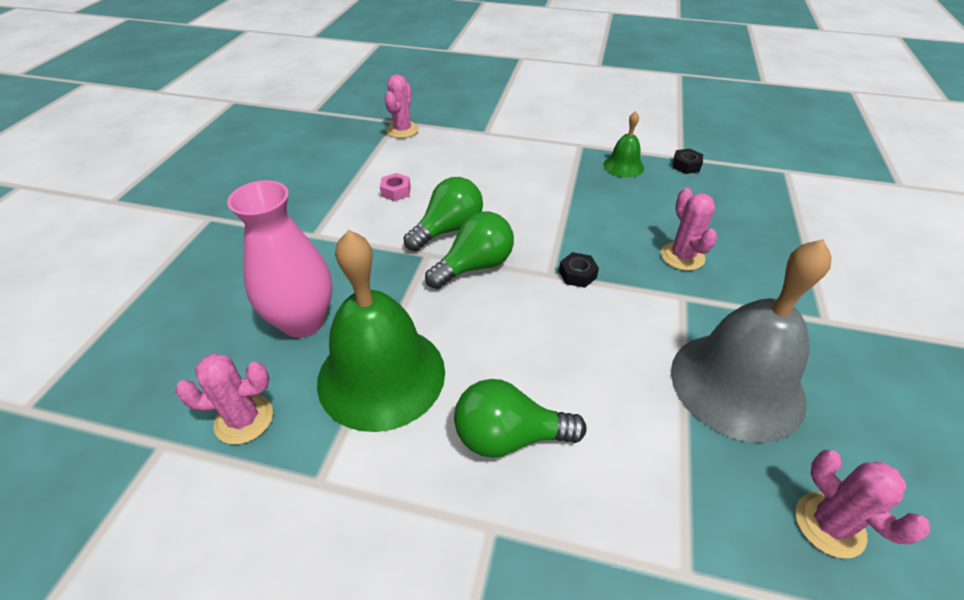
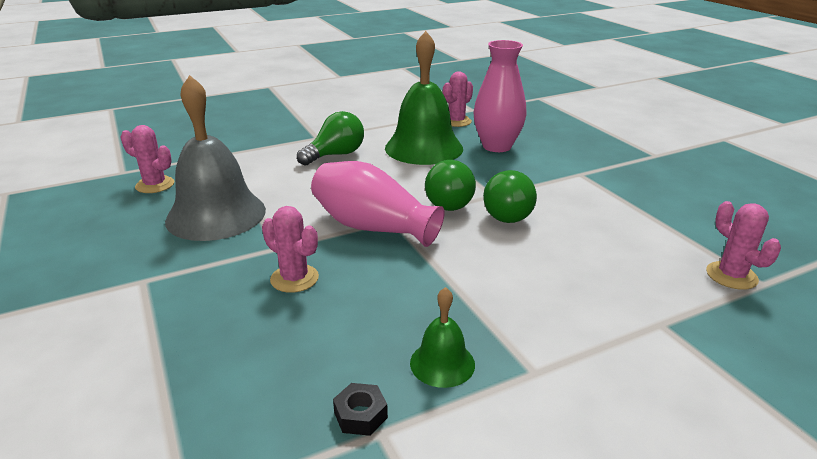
camera: 140 degrees right, 15 degrees down
(396, 191) = (596, 219): pink nut -> none
(577, 274) = (373, 227): black nut -> pink vase

